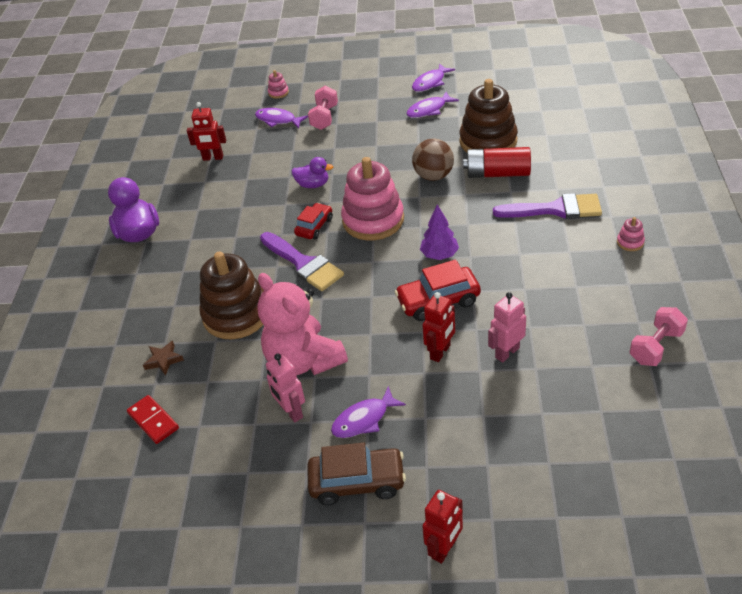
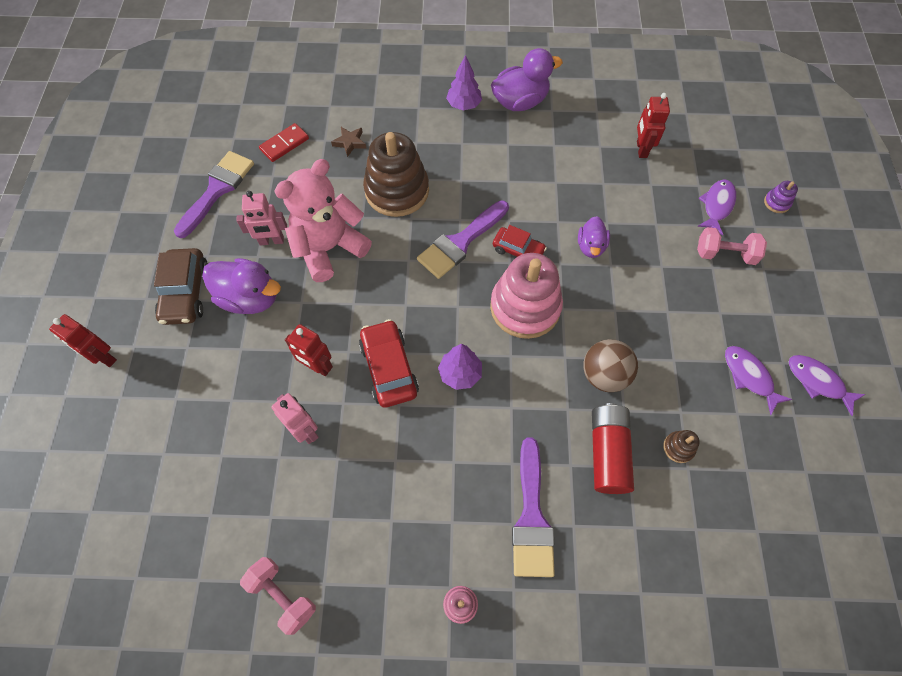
camera: 85 degrees right, 20 degrees up
(131, 273) = (464, 105): none -> purple tree
(212, 478) = (217, 189): none -> purple brush
(278, 93) = (777, 202): pink stacking toy -> purple stacking toy
(291, 412) = (271, 241): pink robot -> pink robot turned 150 degrees counterclockwise
(364, 419) = (250, 298): purple fish -> purple duck
(488, 141) = (678, 447): brown stacking toy -> brown stacking toy, size x0.40

